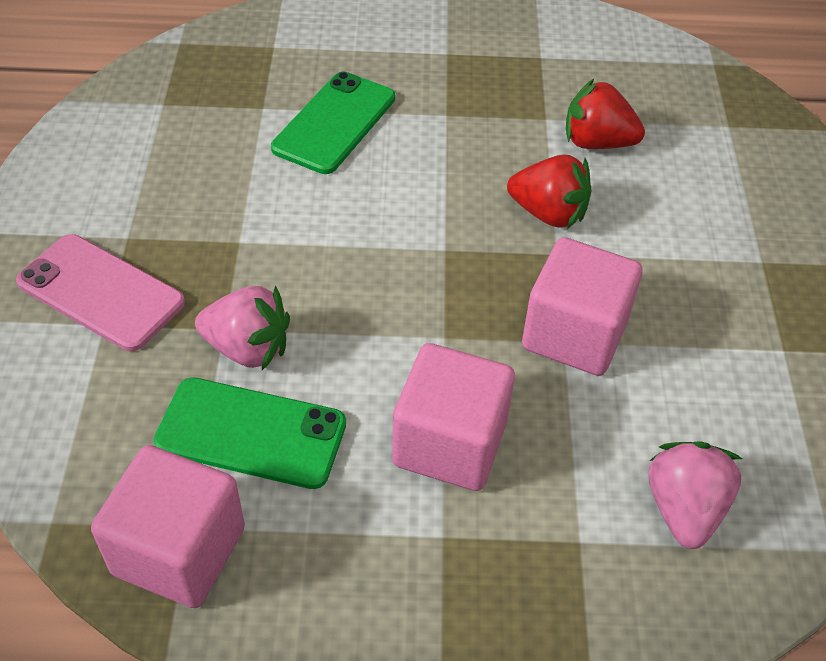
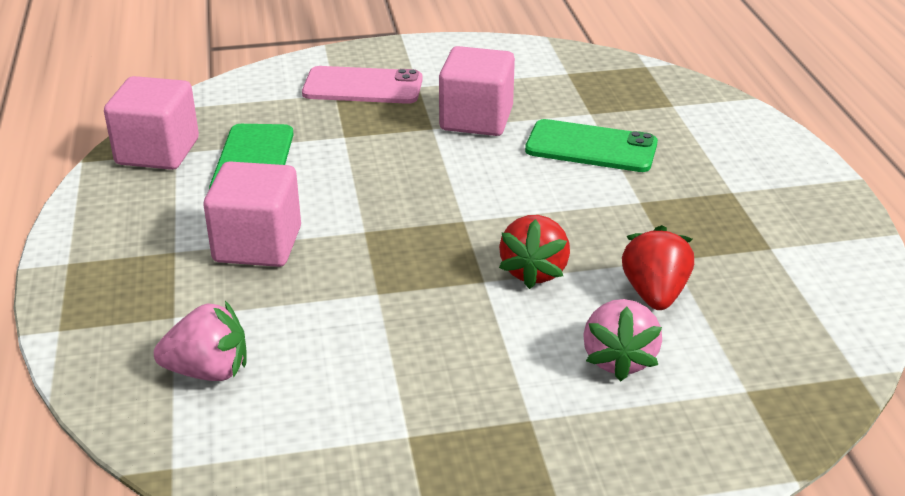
camera: 80 degrees right, 15 degrees down
(101, 292) = (363, 86): pink phone -> pink phone turned 75 degrees clockwise
(248, 348) = (328, 148): pink strawberry -> pink strawberry (619, 359)
(574, 334) = (387, 298): pink cube -> pink cube (476, 119)

